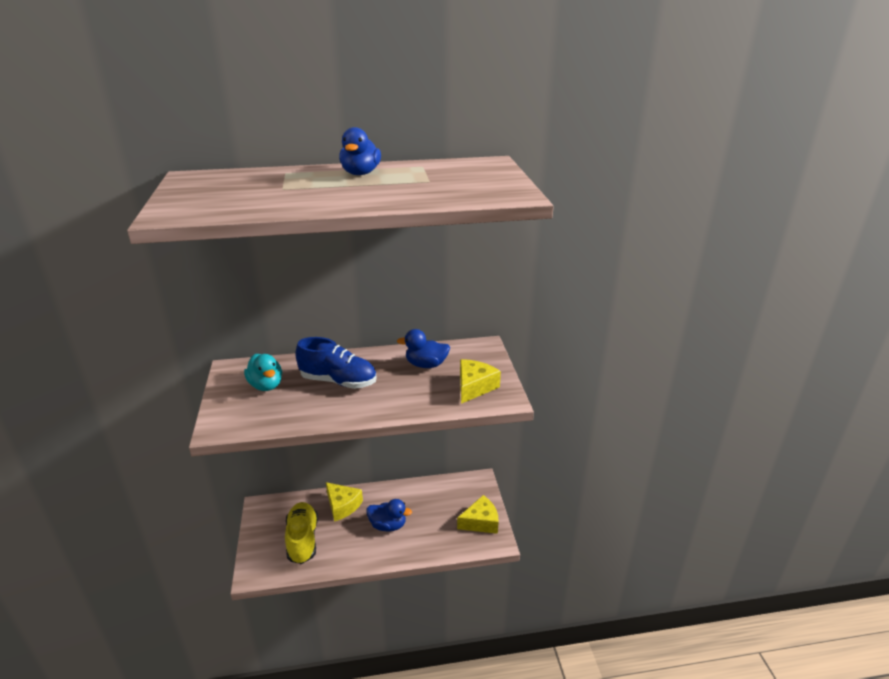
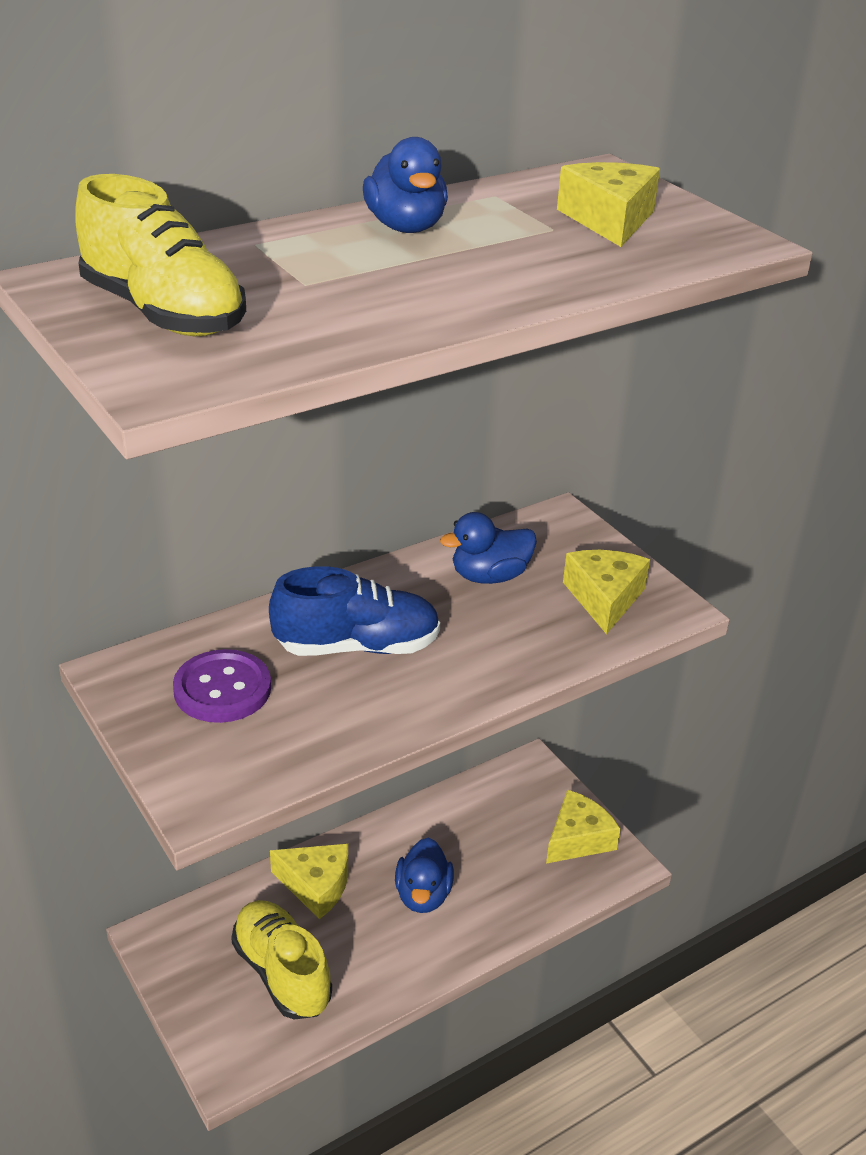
camera: 25 degrees left, 5 degrees up
(208, 192) = (163, 313): none -> yellow shoe
(266, 385) = (222, 689): turquoise duck -> purple button
(388, 525) = (423, 895): blue duck -> blue duck turned 105 degrees clockwise
(463, 180) = (609, 220): none -> yellow cheese

